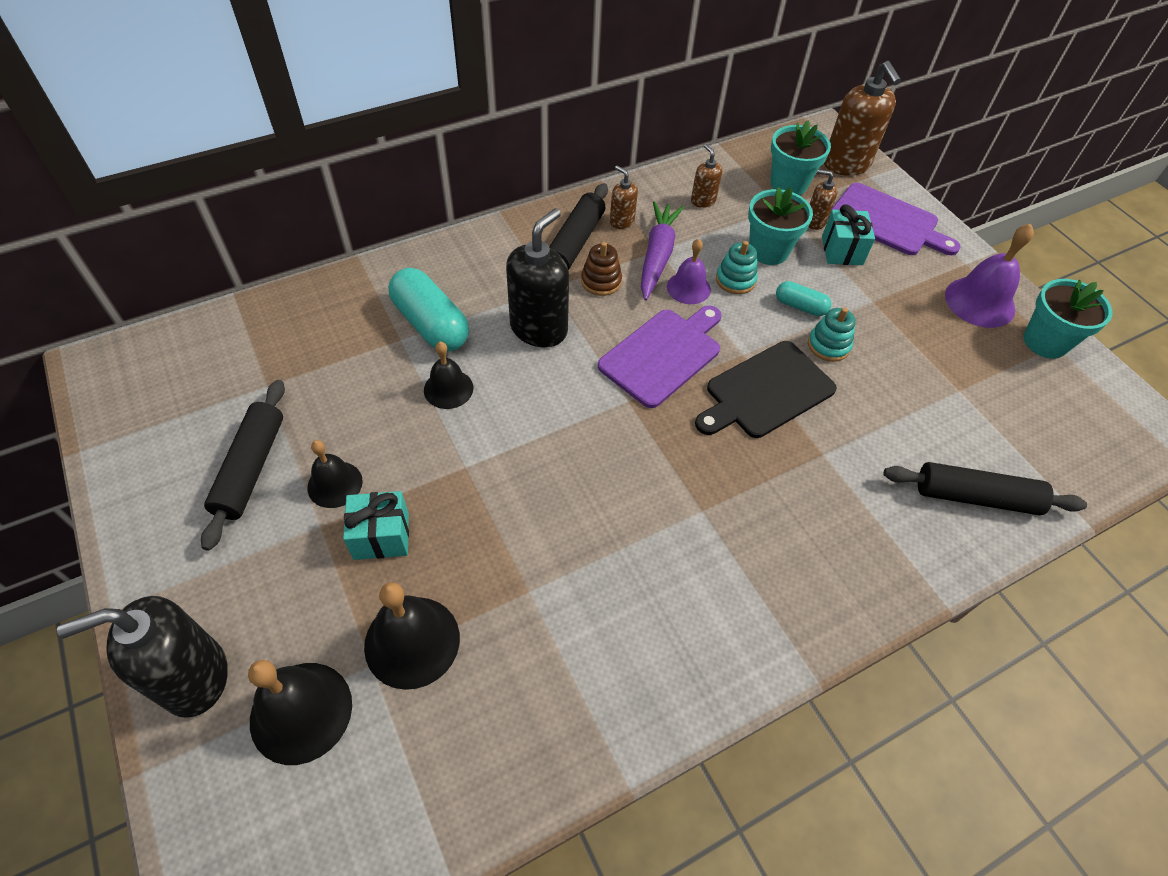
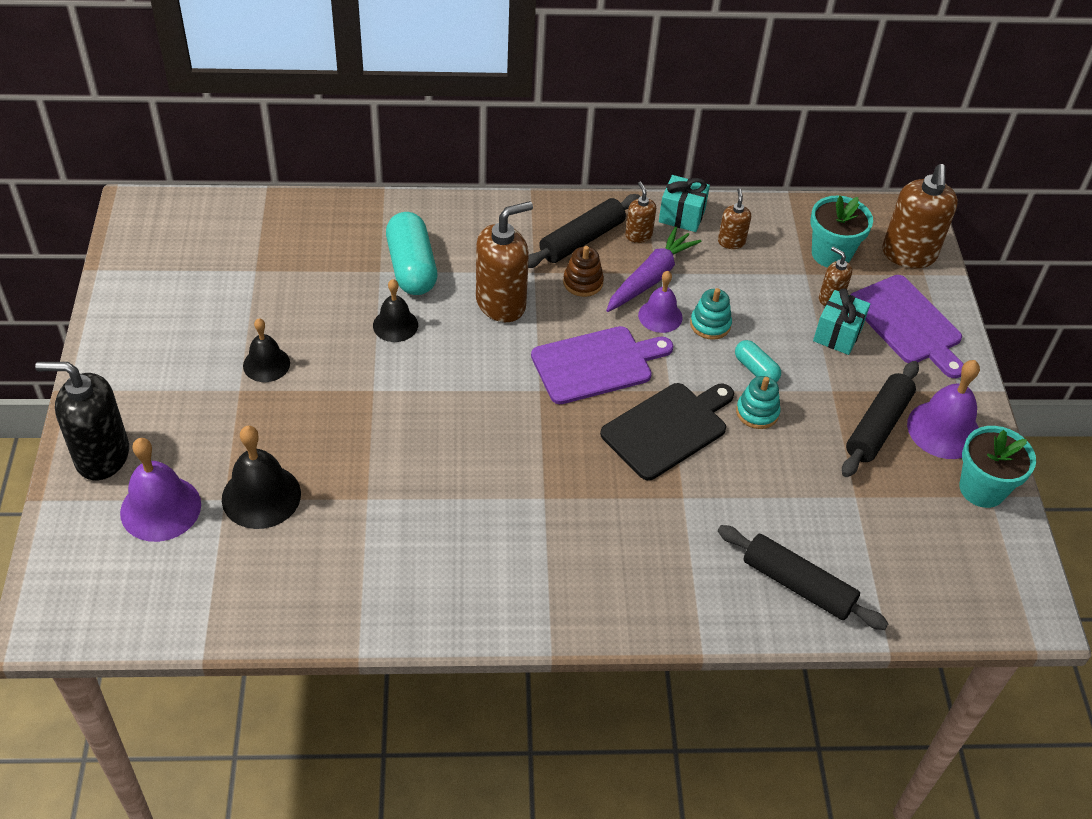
camera: 25 degrees right, 5 degrees down
(251, 468) = (211, 329): black rolling pin -> black rolling pin (877, 426)
(301, 712) = (160, 508): black bell -> purple bell
(381, 536) = (280, 415): turquoise gift -> turquoise gift (681, 216)
(539, 328) = (501, 303): black soap dispenser -> brown soap dispenser
(766, 392) = (668, 428): black cutting board -> black cutting board turned 150 degrees clockwise
(768, 251) = (762, 309): turquoise flower pot -> none

